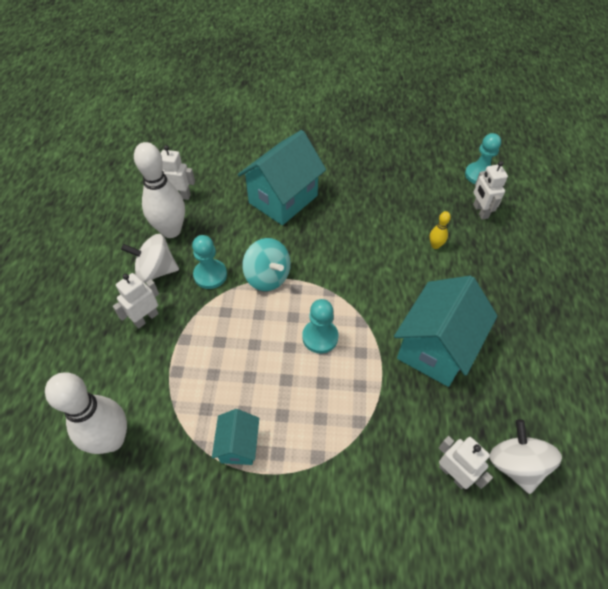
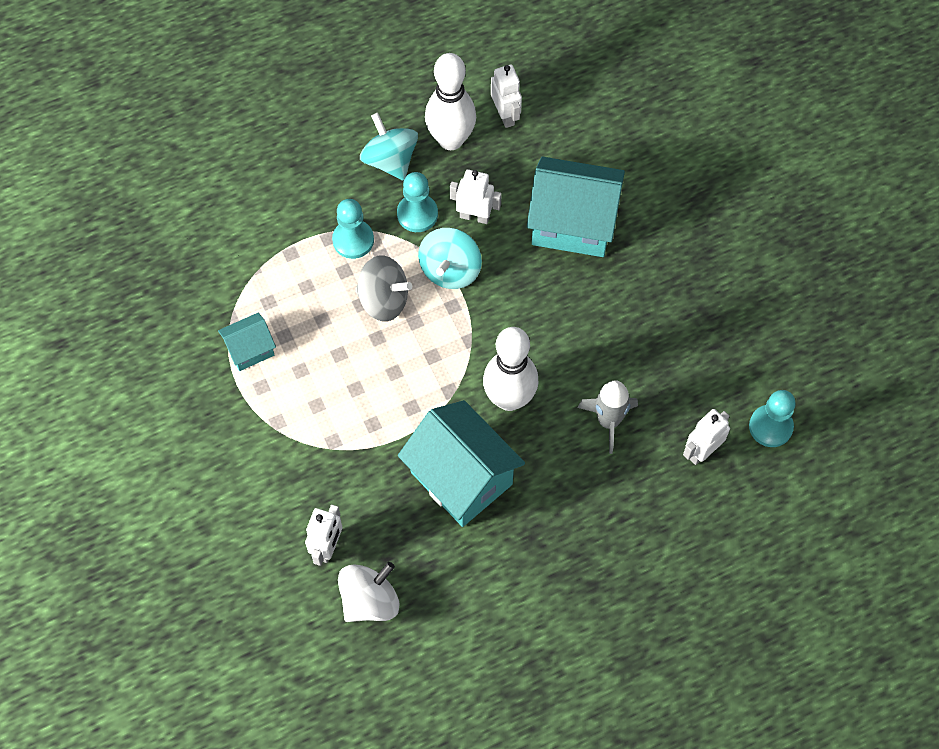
camera: 60 degrees right, 10 degrees up
(112, 439) = (196, 244): white bowling pin -> white bowling pin (509, 398)
(146, 318) = (330, 189): white robot -> white robot (474, 216)
(156, 271) = (390, 160): white spinning top -> turquoise spinning top
(262, 328) = (383, 300): none -> grey spinning top
(320, 337) = (406, 360): turquoise pawn -> turquoise pawn (353, 240)
(435, 245) = (608, 421): yellow bowling pin -> grey rocket
(436, 348) = (461, 478): turquoise house -> turquoise house turned 45 degrees clockwise

